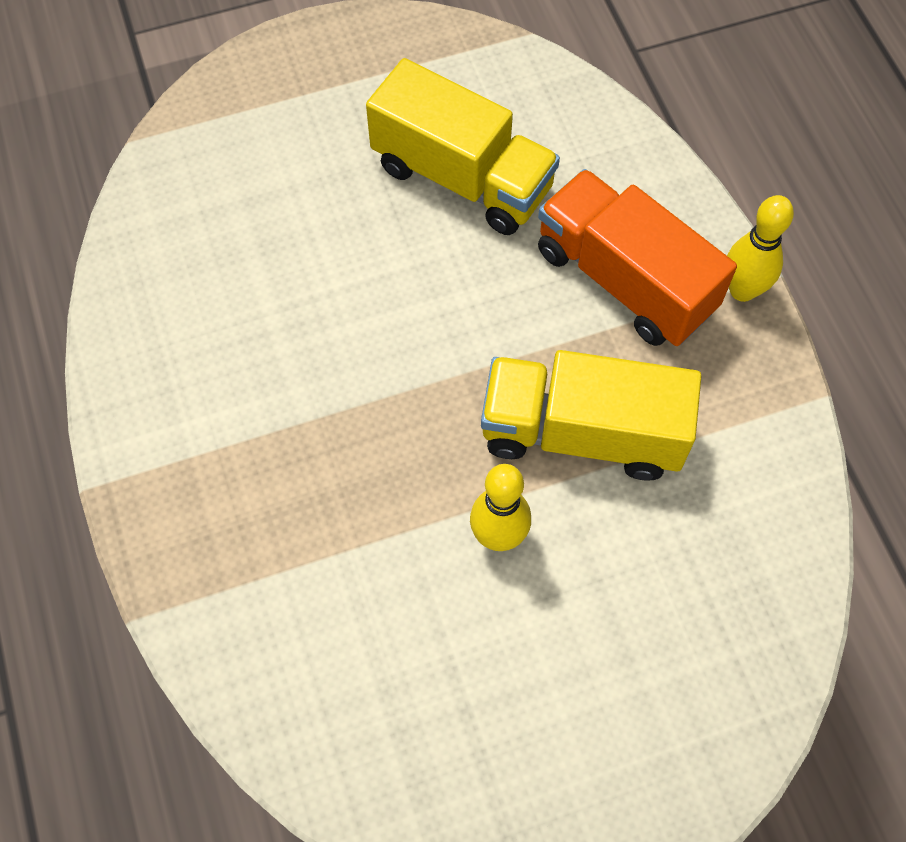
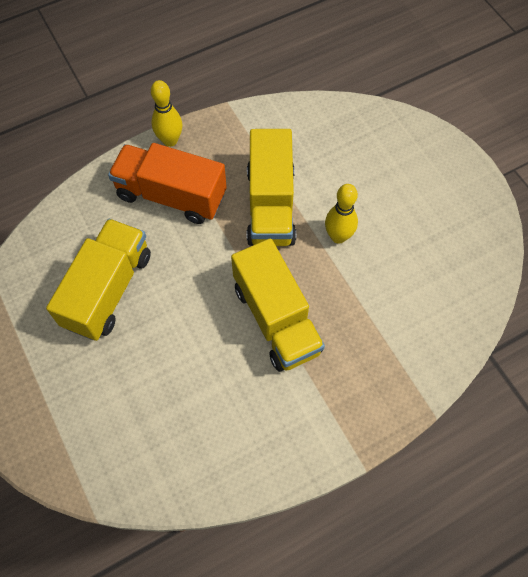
camera: 100 degrees left, 0 degrees up
(360, 405) = (276, 319): none -> yellow truck
(624, 280) = (171, 195): orange truck -> orange truck turned 75 degrees clockwise

